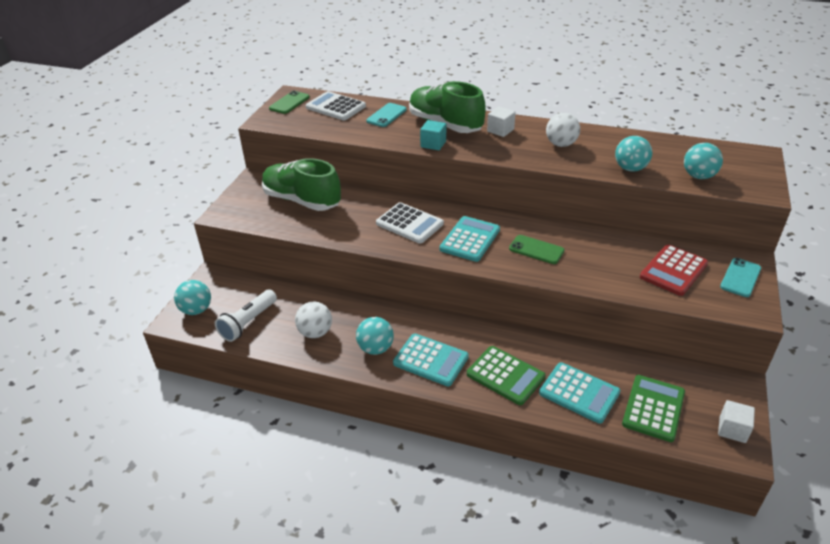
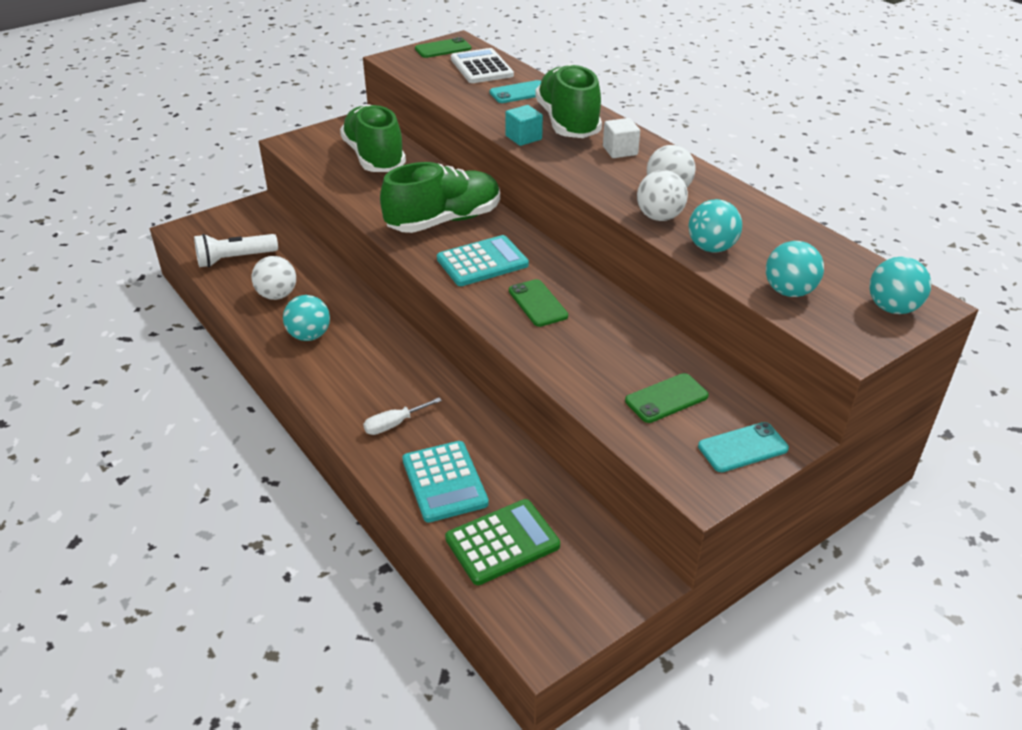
camera: 35 degrees right, 0 degrees up
(196, 310) = (209, 228): turquoise ball -> turquoise ball (892, 308)
(409, 224) = (444, 221): white calculator -> green shoe
(430, 360) = (344, 372): turquoise calculator -> none
(505, 375) = (394, 424): green calculator -> white screwdriver
(579, 162) = (659, 217): none -> white ball
(673, 270) = (666, 398): red calculator -> green phone
(732, 429) = (562, 617): white cube -> none

